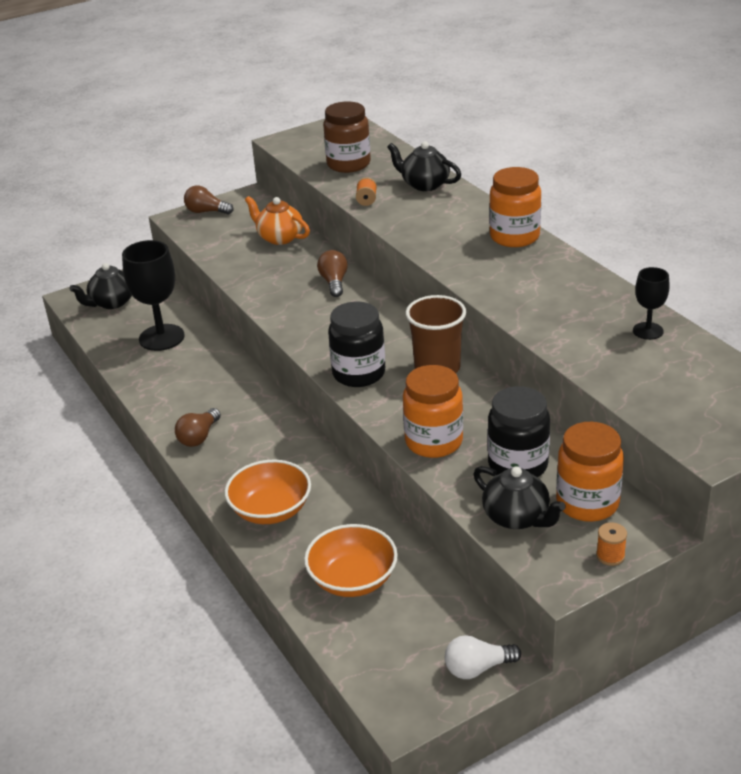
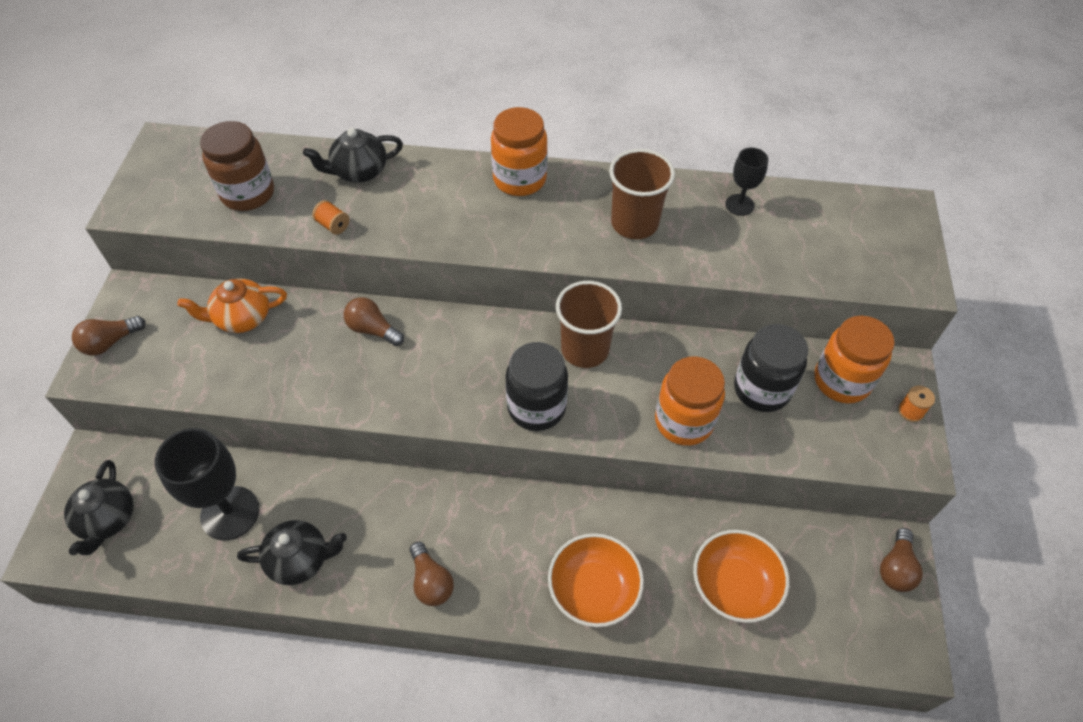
camera: 55 degrees left, 20 degrees up
(477, 668) = (896, 568): white light bulb -> brown light bulb
(517, 517) = (825, 435): black teapot -> black teapot (300, 560)
(549, 297) = (634, 223): none -> brown cup

